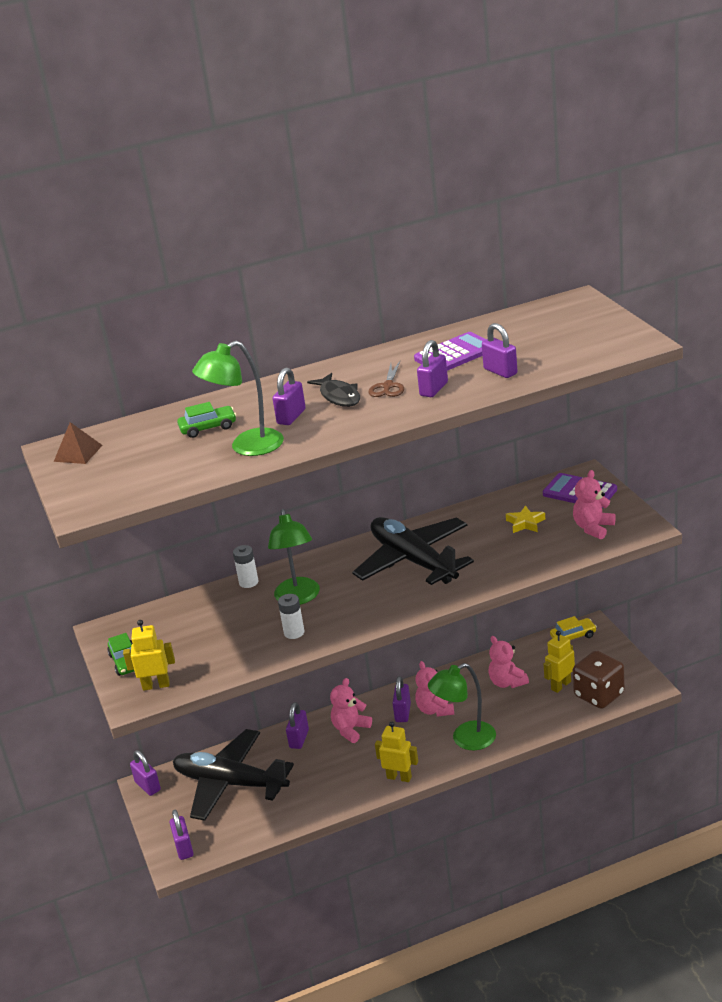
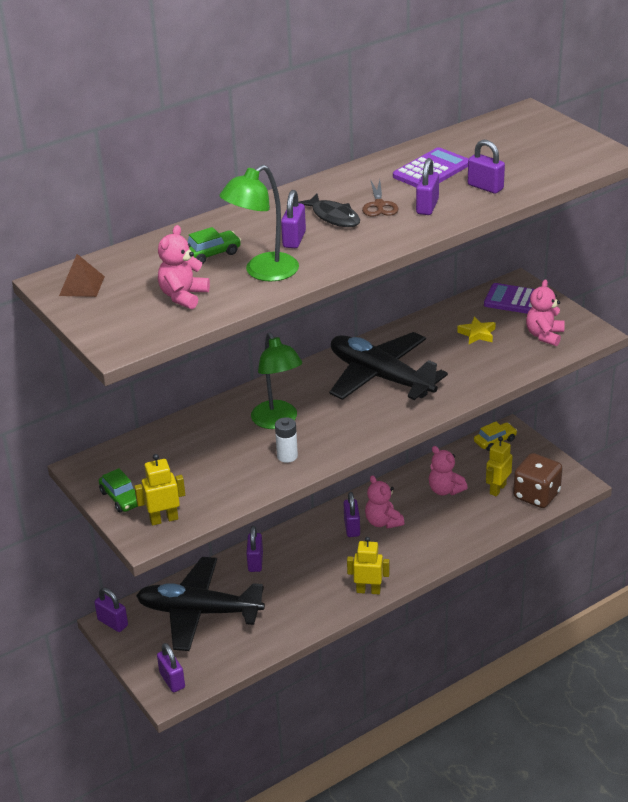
camera: 15 degrees left, 5 degrees up
(248, 582) = (219, 408): white battery -> none
(350, 729) = (305, 548): pink teddy bear -> pink teddy bear (183, 296)
(465, 739) = (422, 548): green lamp -> none

